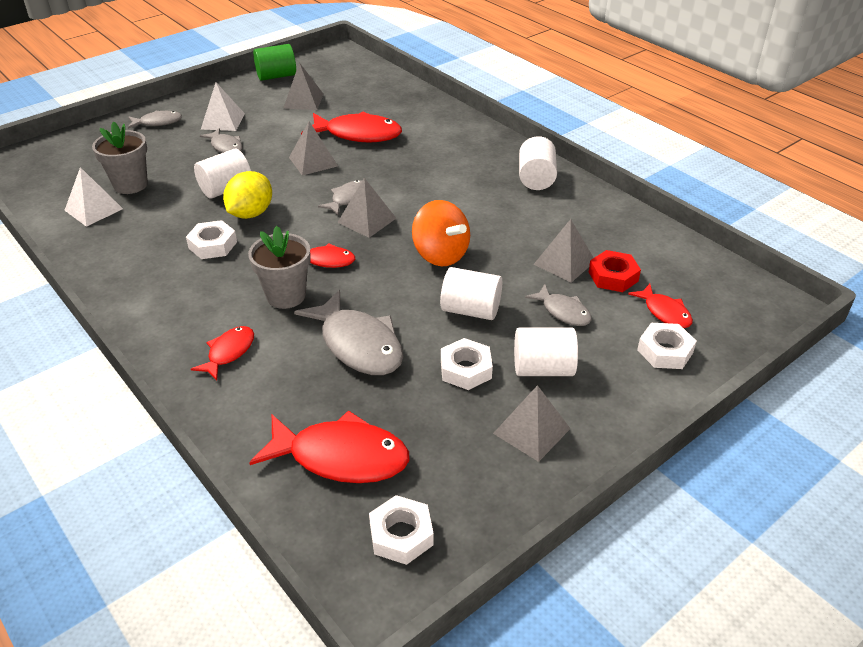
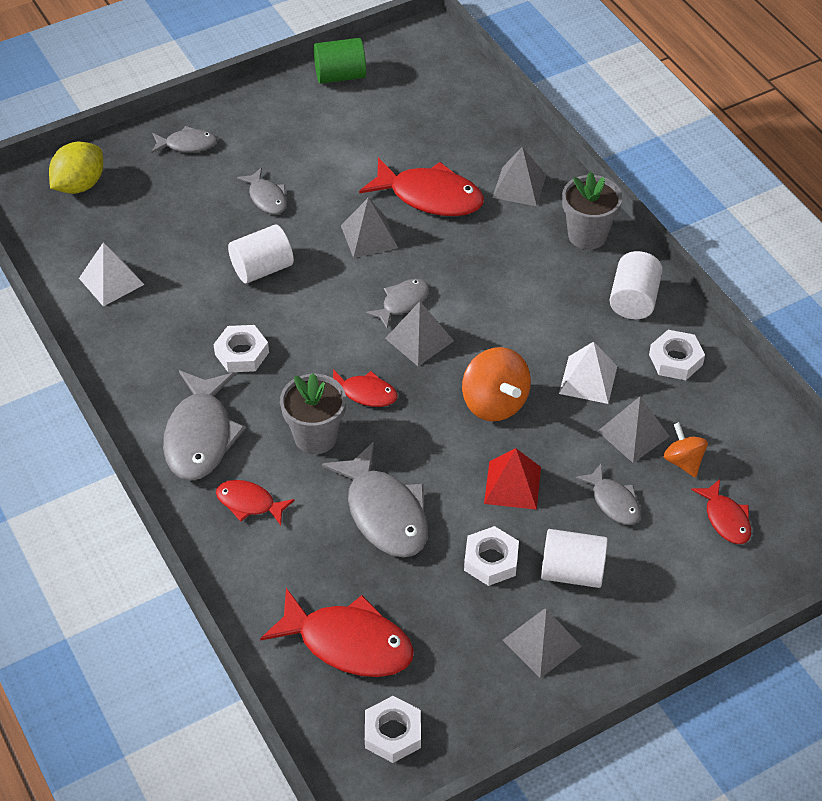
camera: 10 degrees right, 10 degrees up
(130, 185) = (153, 247): grey flower pot -> grey flower pot (587, 235)
(178, 307) = (200, 435): none -> grey fish
(223, 121) = (266, 152): white pyramid -> white pyramid (588, 379)
(229, 352) = (249, 503): red fish -> red fish turned 105 degrees counterclockwise
(251, 213) = (288, 311): yellow lemon -> yellow lemon (79, 185)
(303, 101) = (369, 127): grey pyramid -> grey pyramid (519, 186)
(470, 310) = (512, 485): white cylinder -> red pyramid
(613, 276) = (683, 461): red nut -> orange spinning top
(665, 351) = (709, 569): white nut -> white nut (675, 360)

